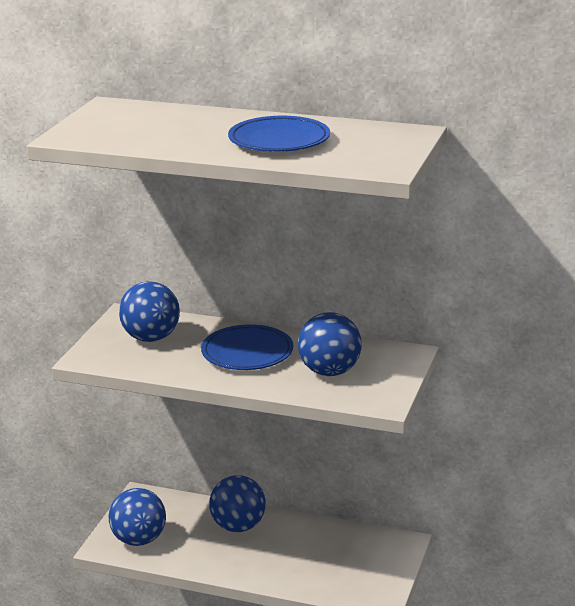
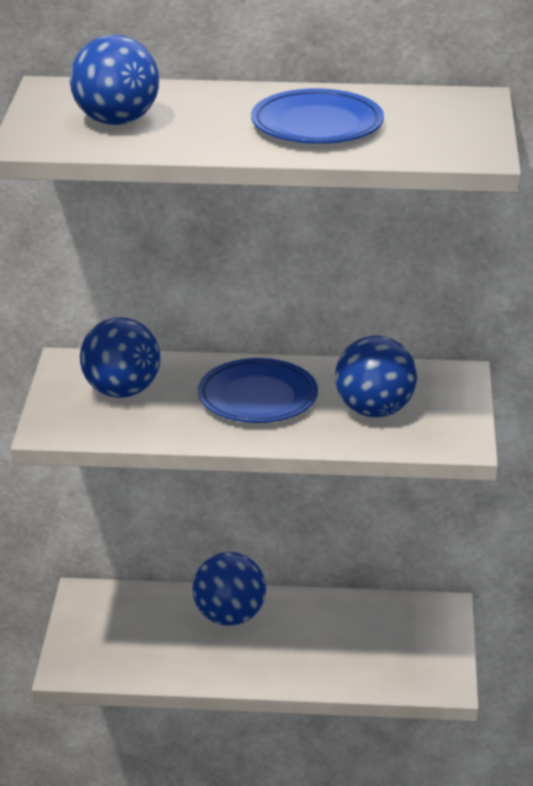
camera: 15 degrees left, 5 degrees up
(139, 540) = (109, 653): blue ball -> blue ball (116, 121)

